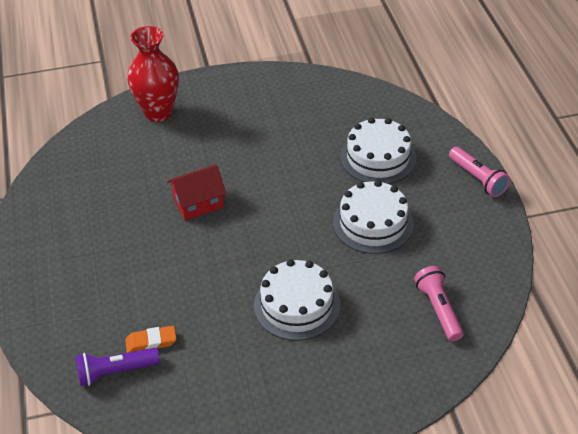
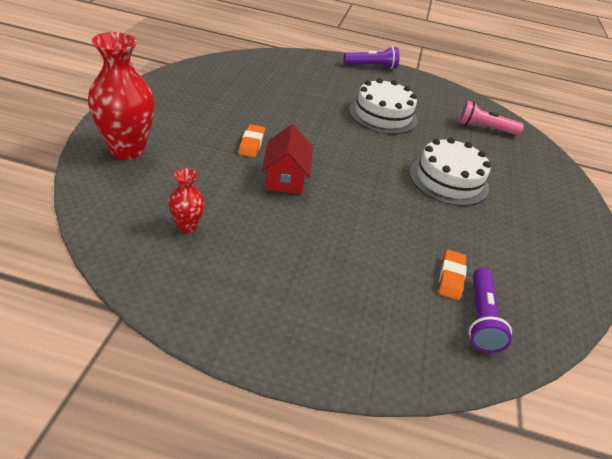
camera: 70 degrees left, 5 degrees down
(98, 182) = (187, 226): none -> red vase
(229, 165) = (251, 144): none -> orange eraser
(378, 157) = (315, 85): white cake -> none
(477, 179) = (371, 66): pink flashlight -> purple flashlight

